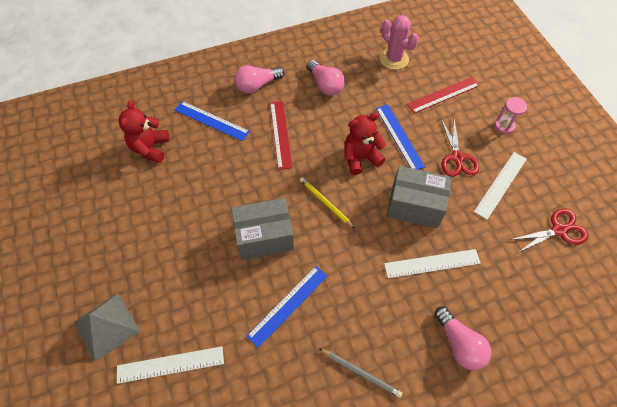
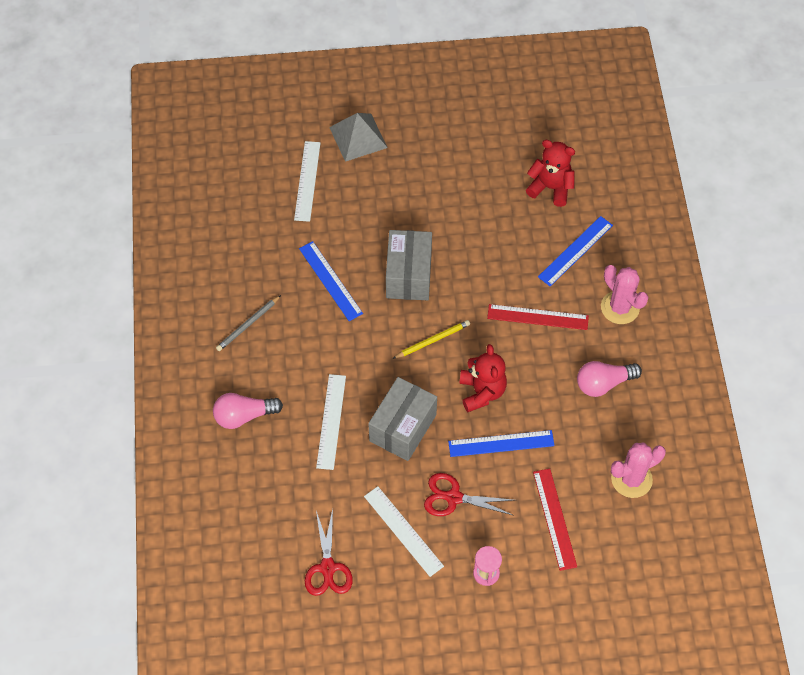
camera: 105 degrees right, 0 degrees up
(257, 85) = (620, 307): pink light bulb -> pink cactus

